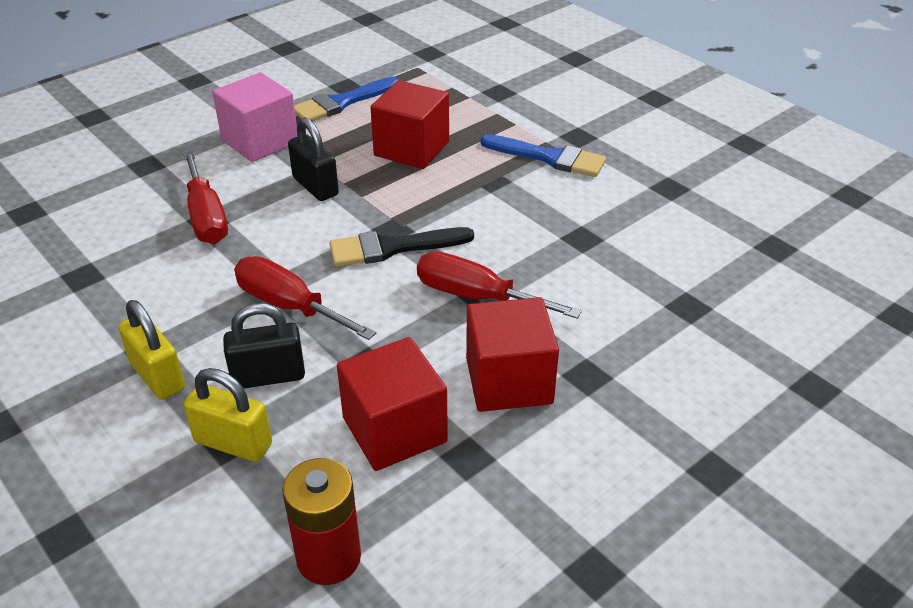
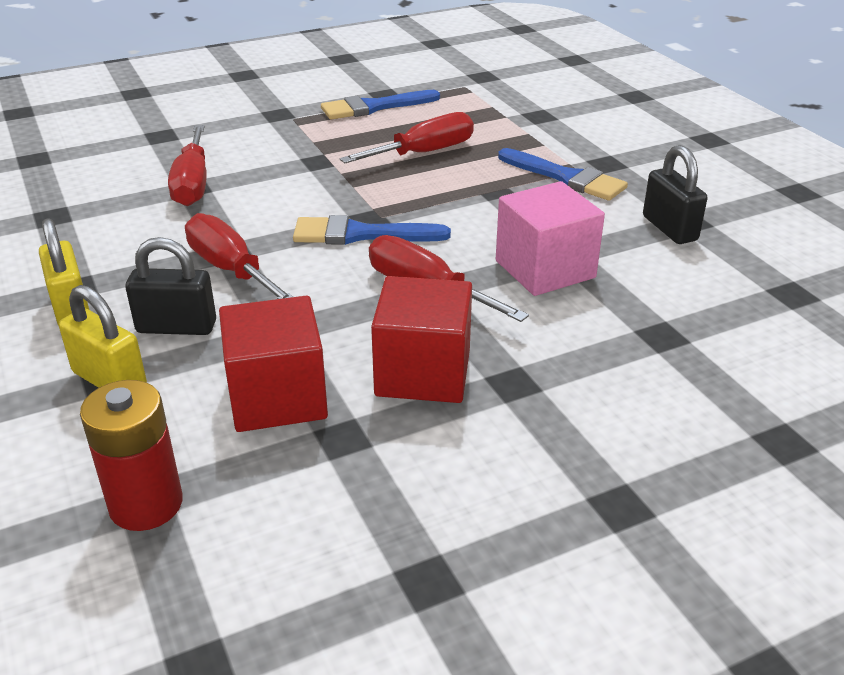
camera: 15 degrees right, 5 degrees down
(260, 141) = (277, 129): pink cube -> pink cube (545, 269)
(315, 186) = (311, 172): black padlock -> black padlock (669, 228)
(392, 248) = (361, 234): black brush -> blue brush
(411, 149) = (424, 153): red cube -> red screwdriver

